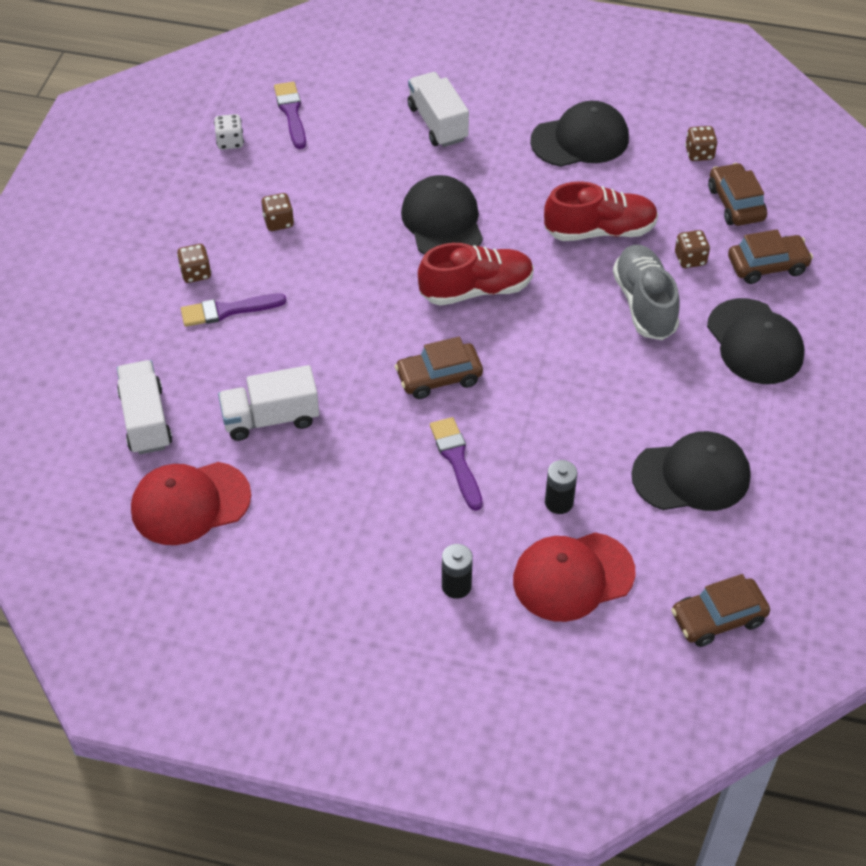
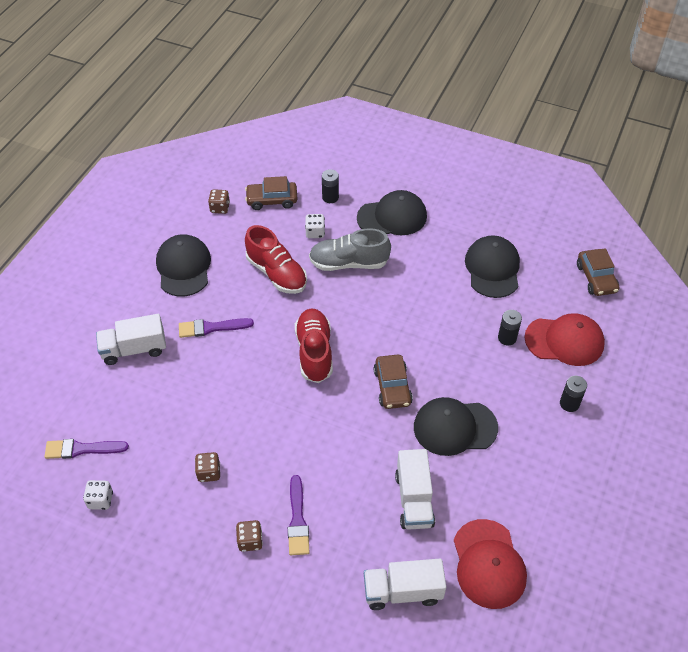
camera: 80 degrees left, 0 degrees up
(442, 222) = (241, 362): black cap -> black cap (455, 427)
(456, 460) = (467, 388): purple brush -> purple brush (212, 328)
(573, 577) = (564, 341): red cap -> red cap turned 75 degrees counterclockwise
(600, 231) = (276, 273): red shoe -> red shoe turned 135 degrees clockwise
(690, 259) = (315, 232): brown dice -> white dice
(767, 265) = (330, 197): brown car -> black battery

